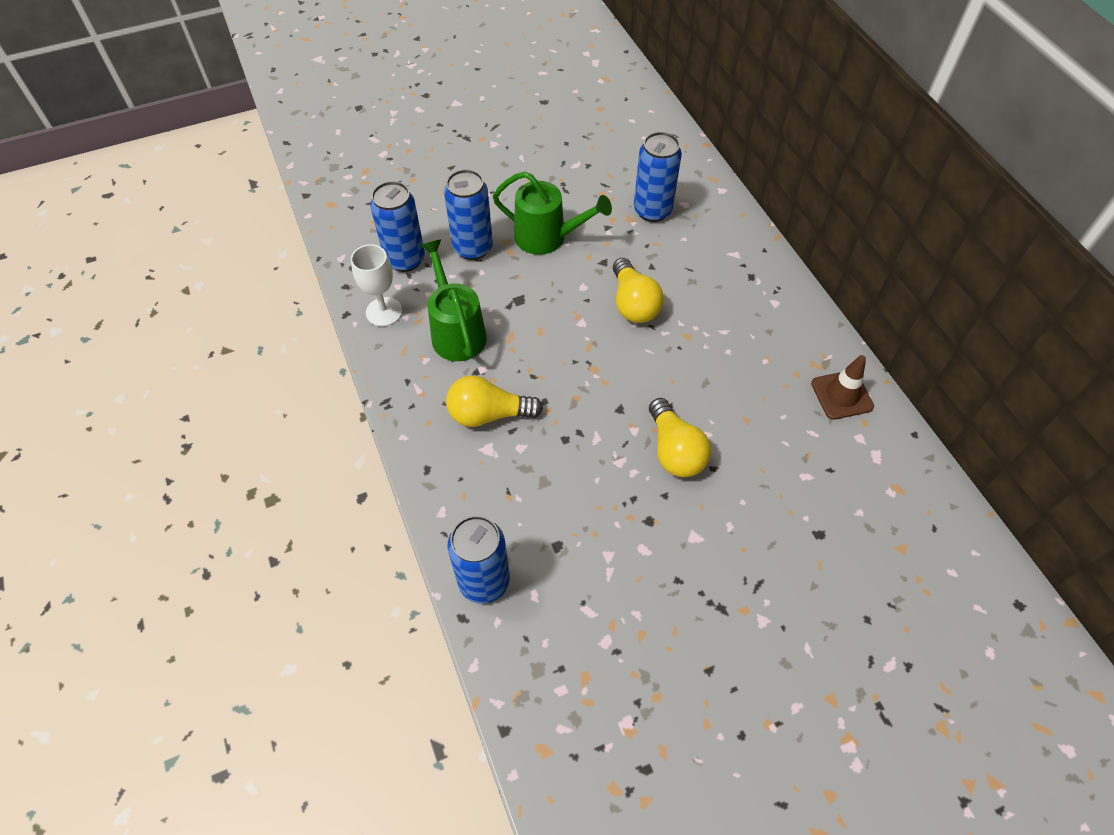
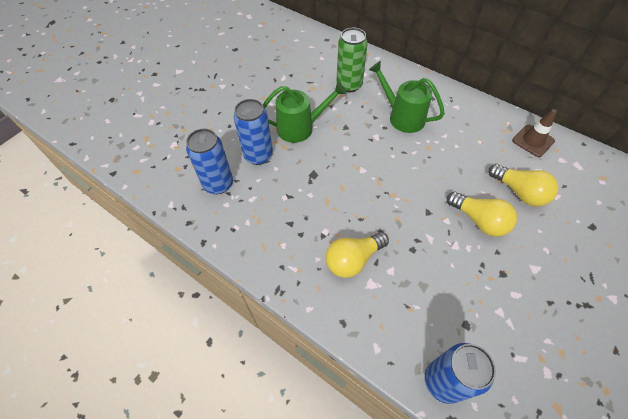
camera: 30 degrees left, 0 degrees up
(384, 312) = (229, 227): white goblet -> none
(456, 331) = (289, 215): green watering can -> green watering can (402, 117)
(633, 303) = (383, 143): yellow light bulb -> yellow light bulb (519, 192)
(652, 210) = (349, 85): blue can -> green can

